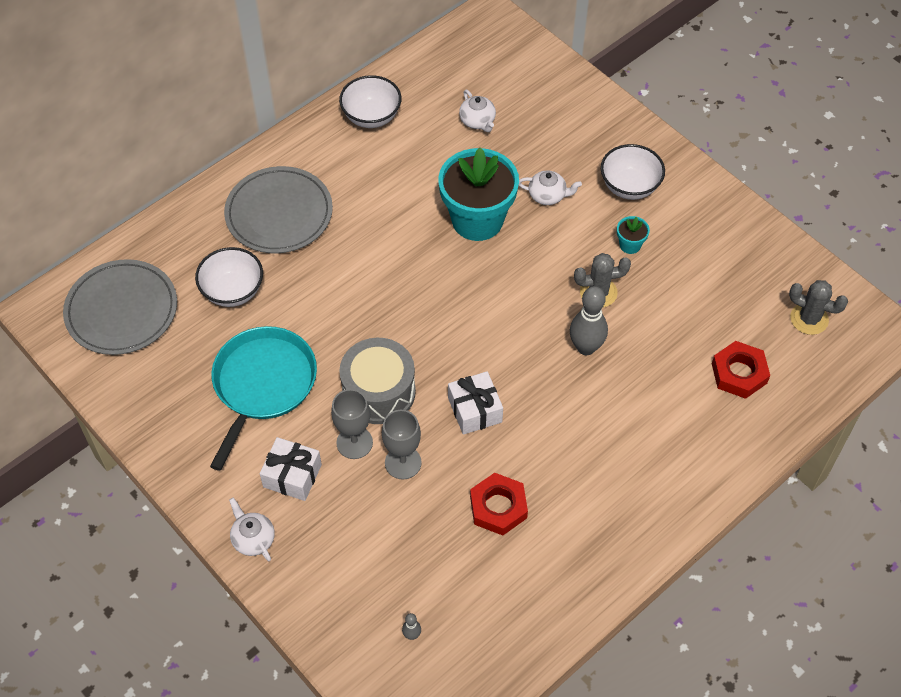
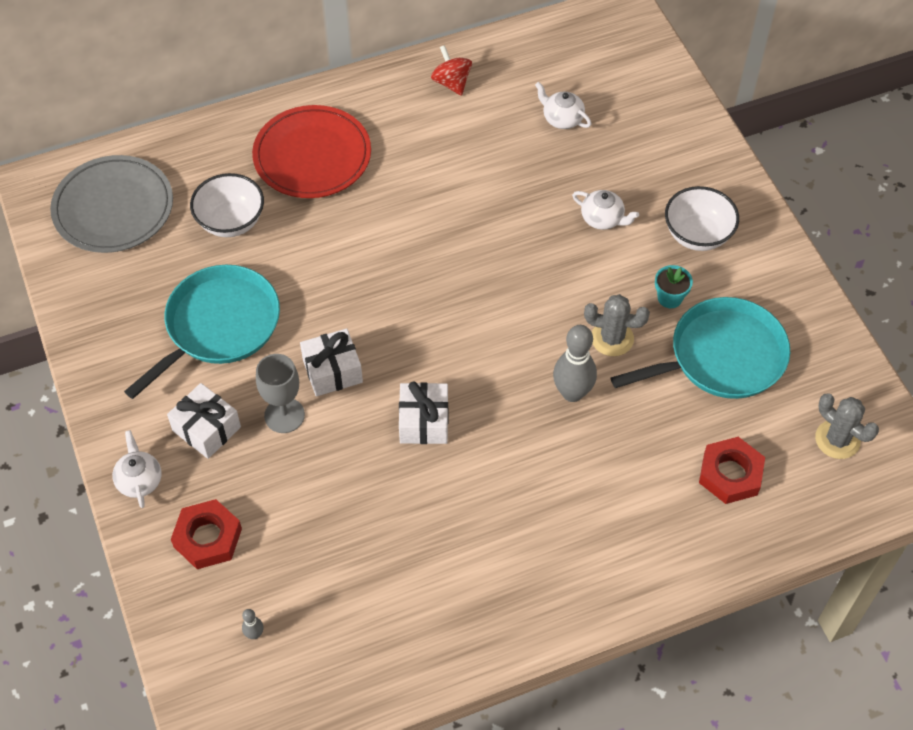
camera: 20 degrees right, 0 degrees up
(279, 213) = (312, 156): grey plate -> red plate
(371, 116) = (451, 83): white bowl -> red spinning top
(379, 392) = (332, 371): grey drum -> white gift
(403, 462) = (324, 452): grey goblet -> none
(477, 121) = (562, 118): white teapot -> white teapot turned 135 degrees clockwise
(477, 220) = (515, 222): turquoise flower pot -> none
(498, 507) = (403, 532): red nut -> red nut (207, 538)
(691, 280) = (721, 357): none -> turquoise pan

